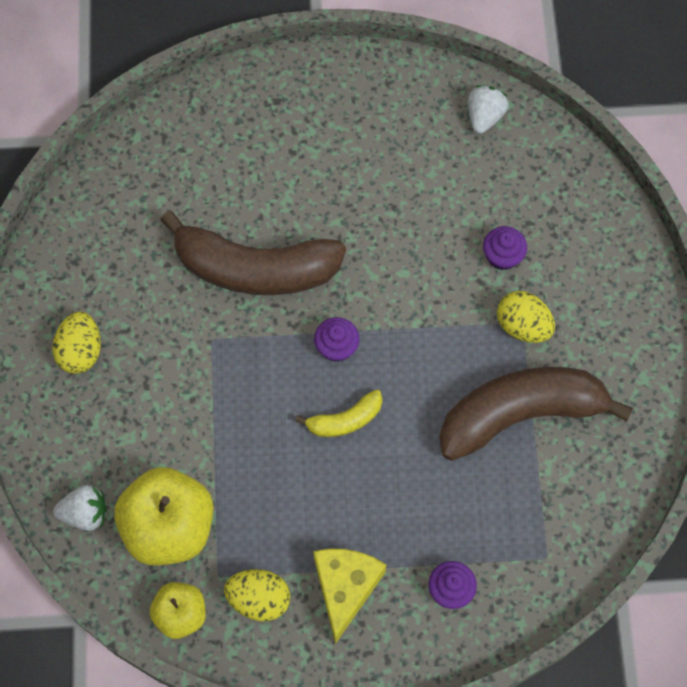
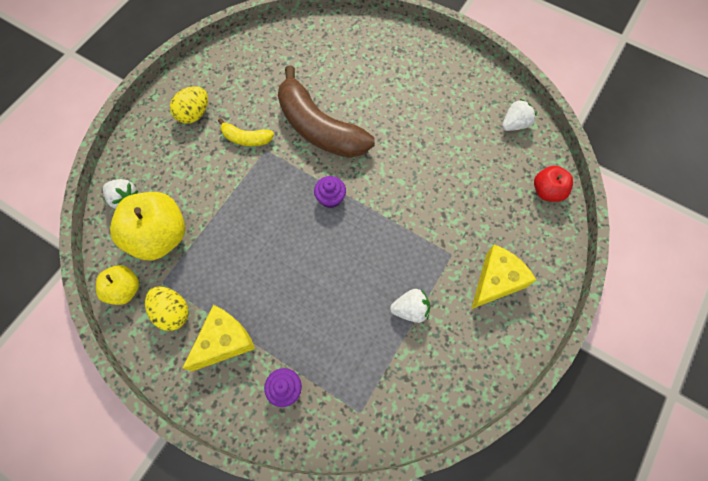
camera: 35 degrees right, 0 degrees up
(345, 420) = (303, 242): yellow banana -> yellow banana (246, 138)
(502, 256) = (468, 208): purple cupcake -> none
(521, 414) = (410, 309): brown banana -> white strawberry
(523, 326) = (451, 257): yellow egg -> none
(575, 178) = (547, 191): none -> red apple
(589, 321) = (496, 281): none -> yellow cheese

